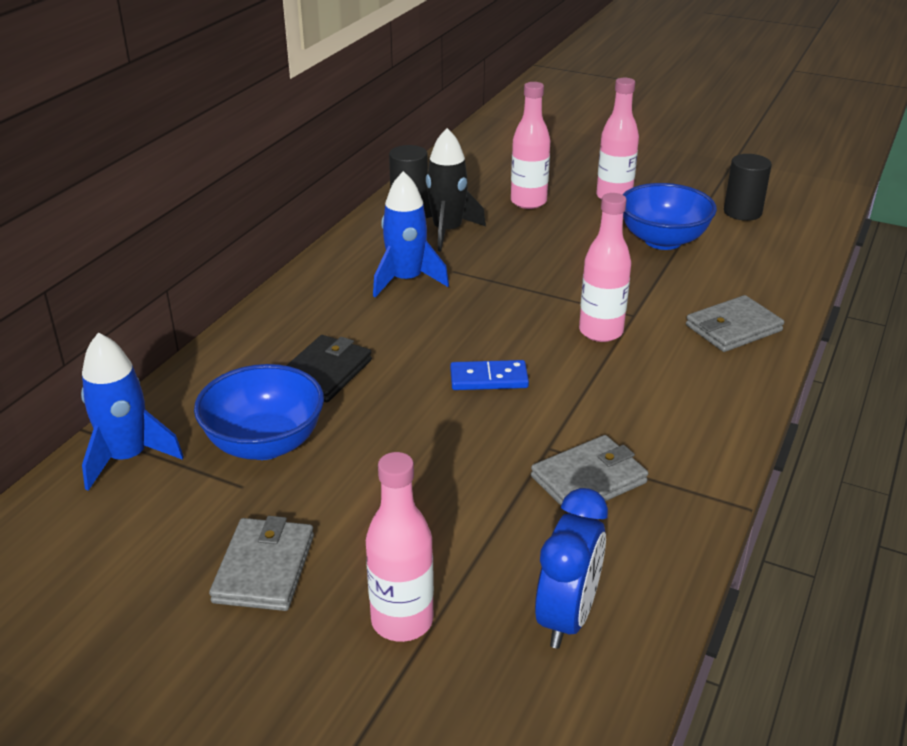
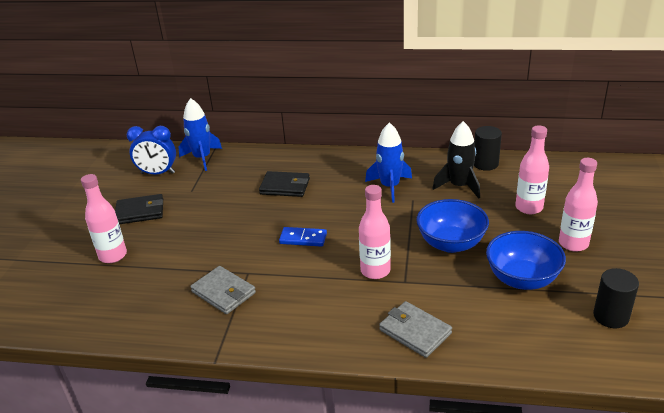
camera: 75 degrees right, 0 degrees up
(264, 568) = (140, 212): grey wallet -> black wallet
(265, 444) = (222, 187): blue bowl -> blue bowl (451, 243)
(489, 378) = (303, 238): blue domino -> blue domino turned 60 degrees counterclockwise
(567, 617) = (119, 304): blue clock -> blue clock (158, 173)

